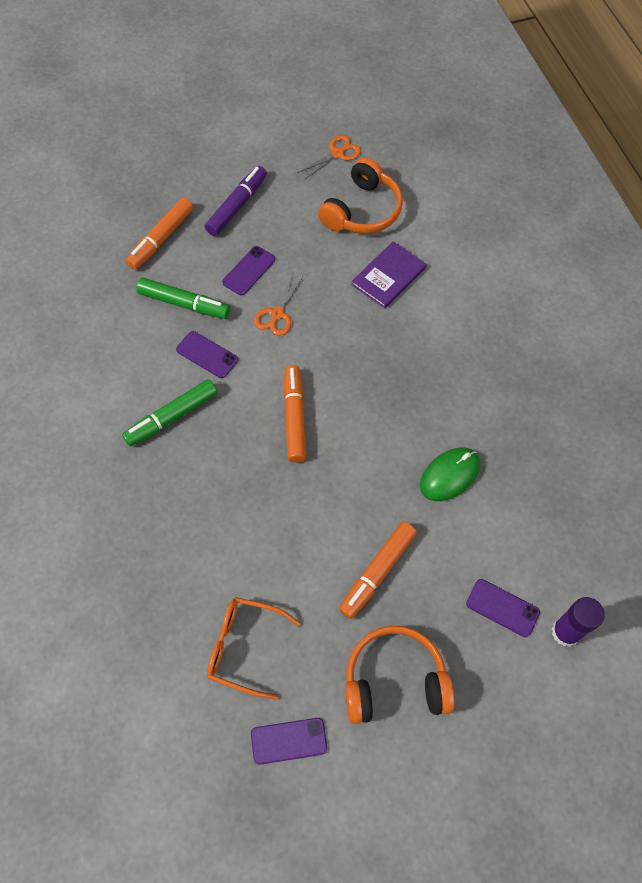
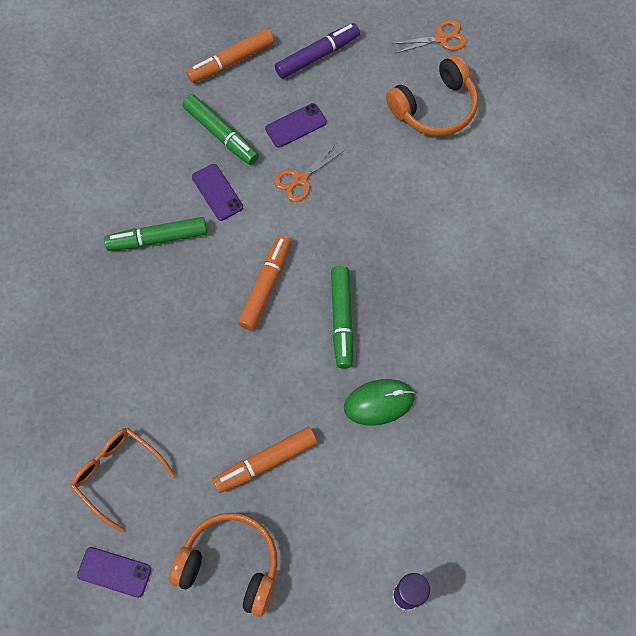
camera: 25 degrees right, 5 degrees up
(378, 418) = (342, 320): none -> green marker
(388, 276) = (425, 185): purple book -> none
(502, 608) = (360, 546): purple phone -> none

